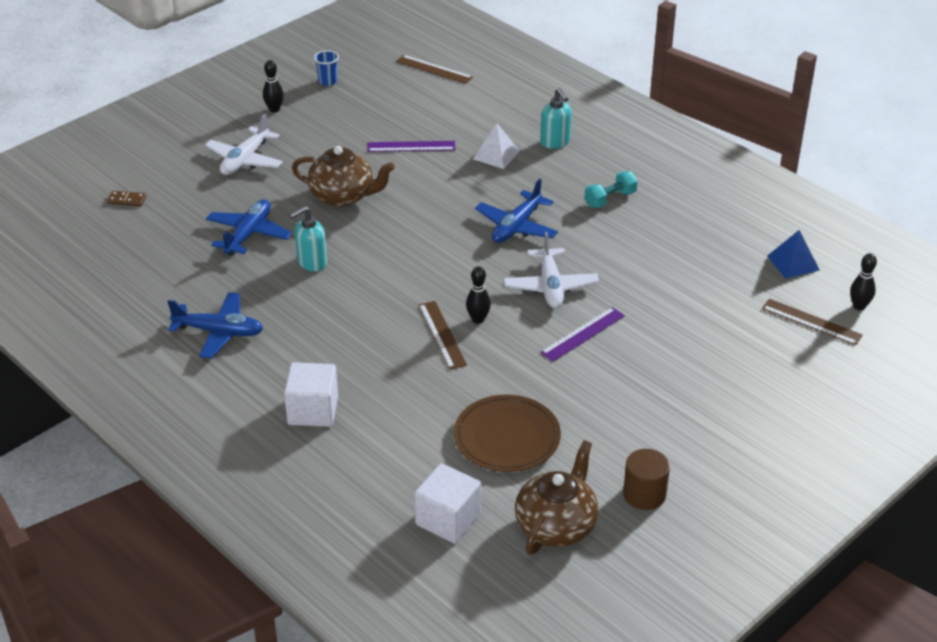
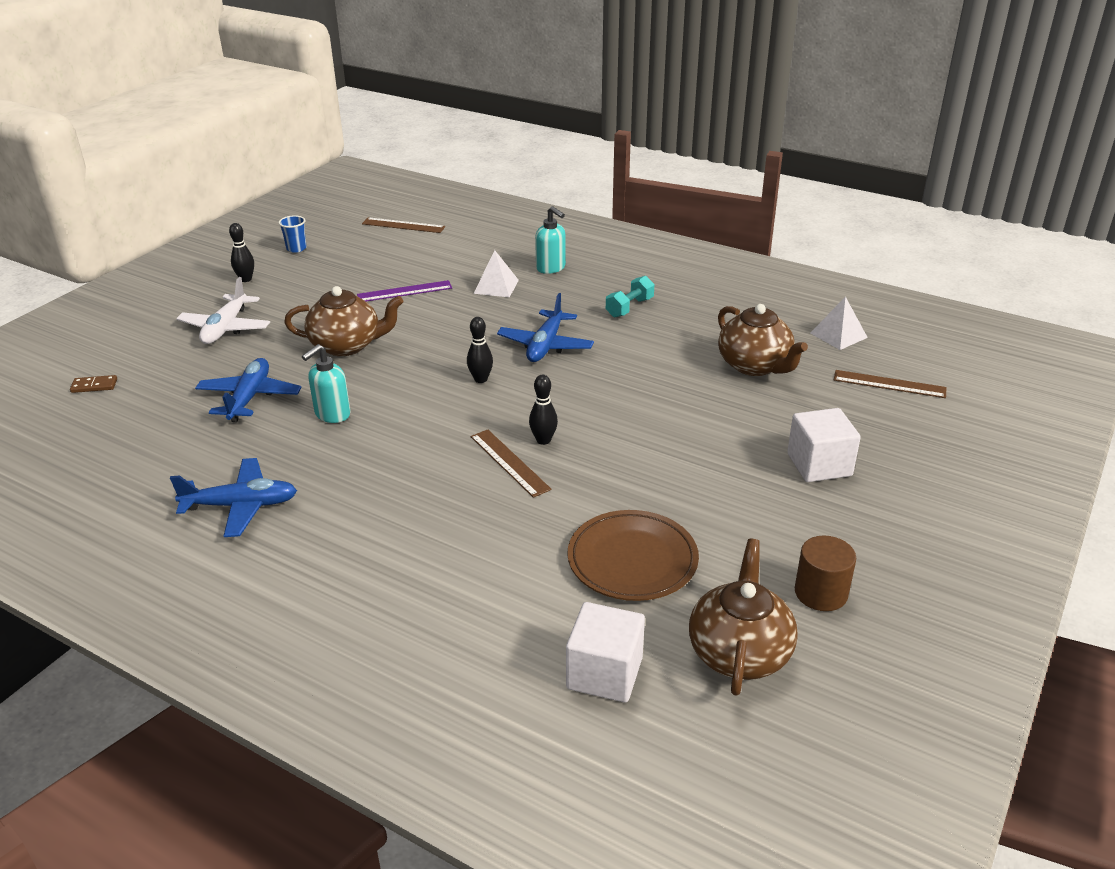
camera: 15 degrees left, 5 degrees down
(313, 411) = (386, 574): white cube -> white cube (819, 465)
(550, 286) = (607, 395): white plane -> none
(583, 334) = (664, 435): purple ruler -> none
(697, 281) = (755, 366): none -> brown teapot
(793, 263) = (838, 335): blue pyramid -> white pyramid
(859, 306) = (925, 363): black bowling pin -> black bowling pin (481, 379)

